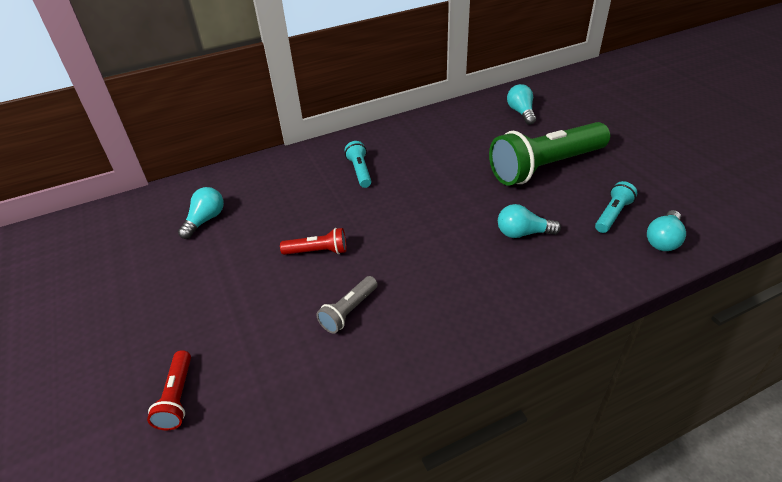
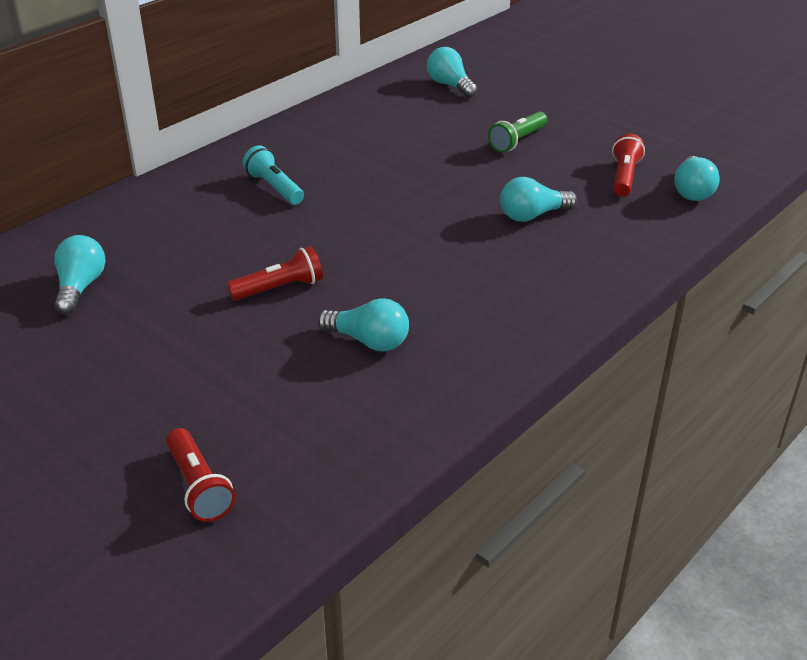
camera: 25 degrees left, 5 degrees down
(349, 311) = (368, 341): grey flashlight -> turquoise light bulb
(545, 167) = (517, 141): green flashlight -> green flashlight, size x0.45
(612, 215) = (624, 177): turquoise flashlight -> red flashlight

